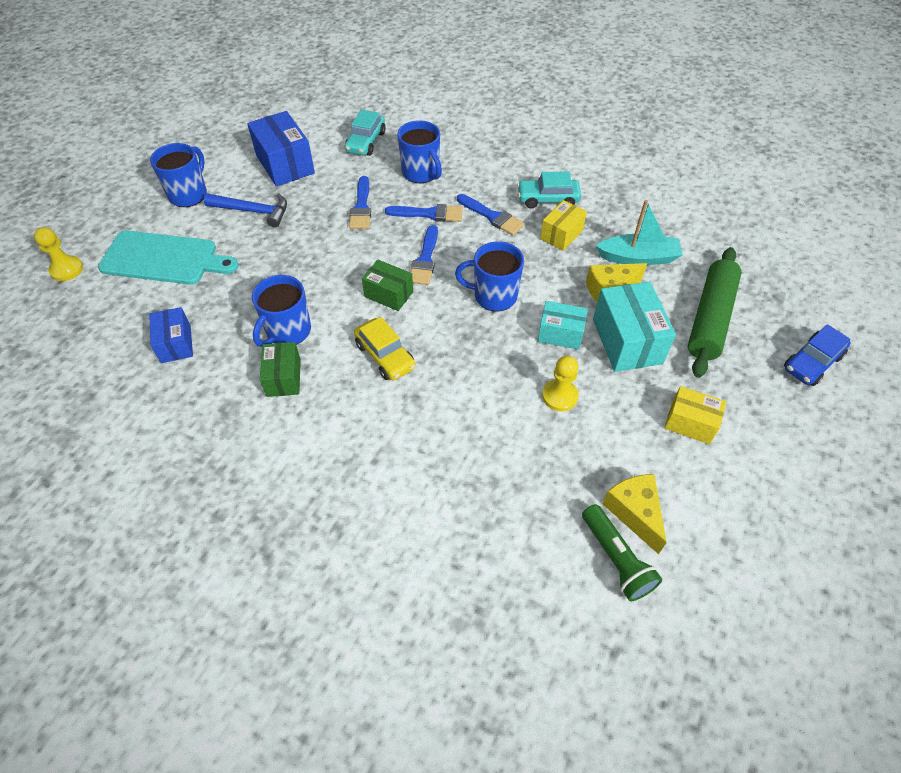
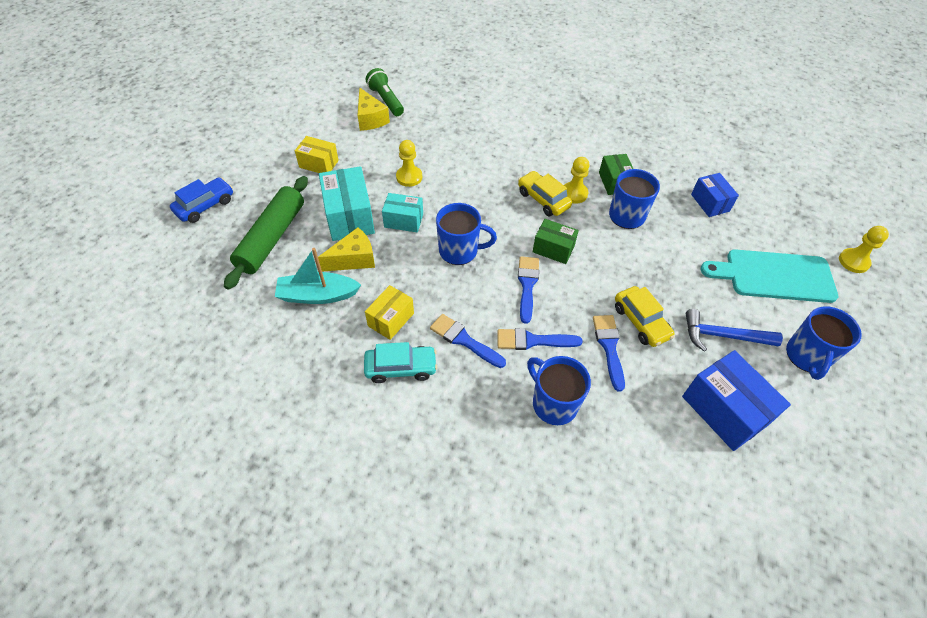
camera: 175 degrees right, 0 degrees up
(323, 224) = (641, 322): none -> yellow car
(343, 363) = (574, 193): none -> yellow pawn
(366, 142) = (638, 459): turquoise car -> none

